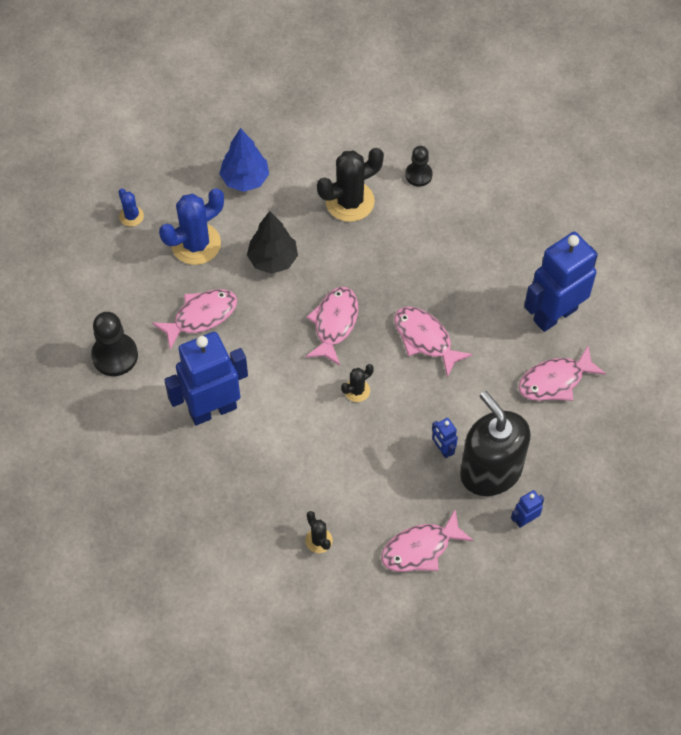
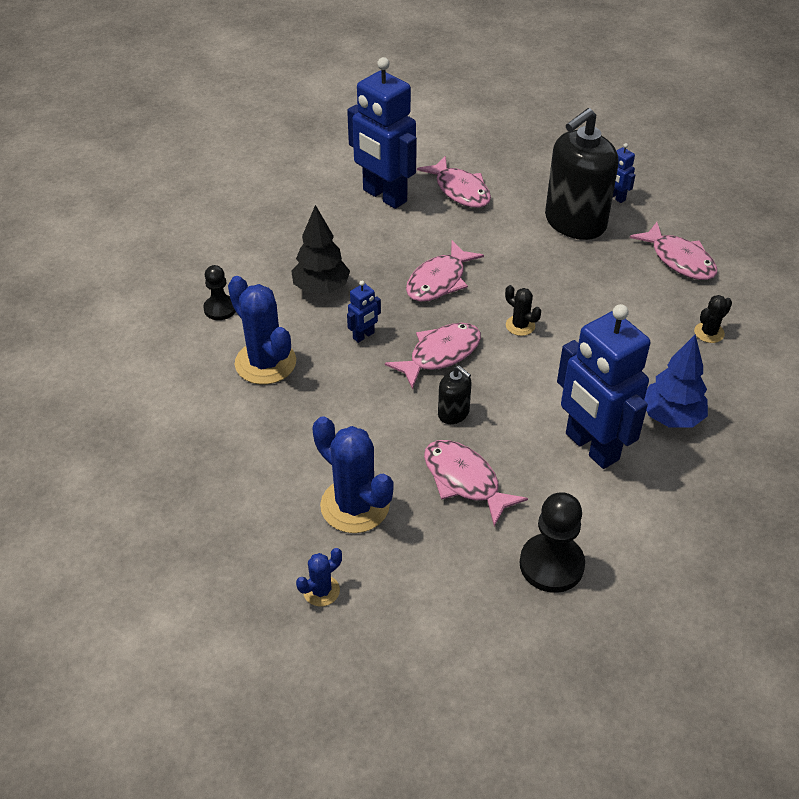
camera: 100 degrees left, 15 degrees down
(245, 179) = (242, 469): blue tree -> blue tree (671, 417)
(268, 321) = (453, 413): none -> black soap dispenser
(273, 260) = (364, 422): black tree -> black tree (321, 288)
(334, 324) = (440, 354): pink fish -> pink fish turned 135 degrees clockwise
(350, 201) = (265, 363): black cactus -> blue cactus
(443, 449) = (564, 256): blue robot -> blue robot (364, 336)

